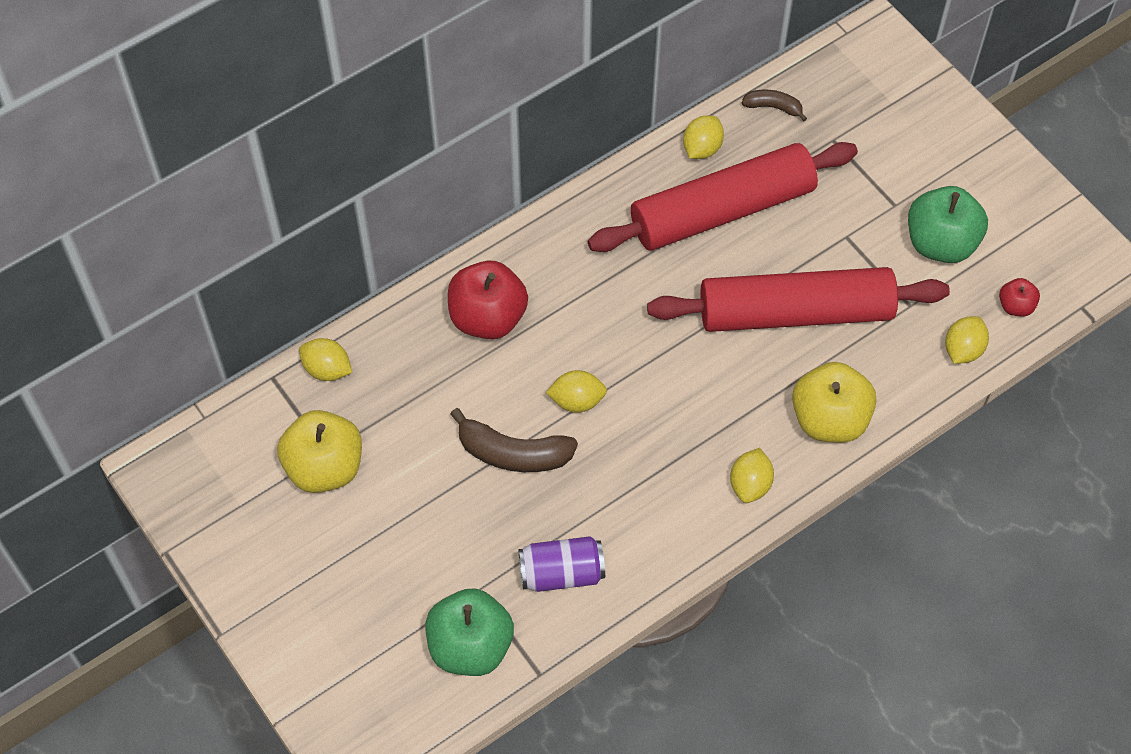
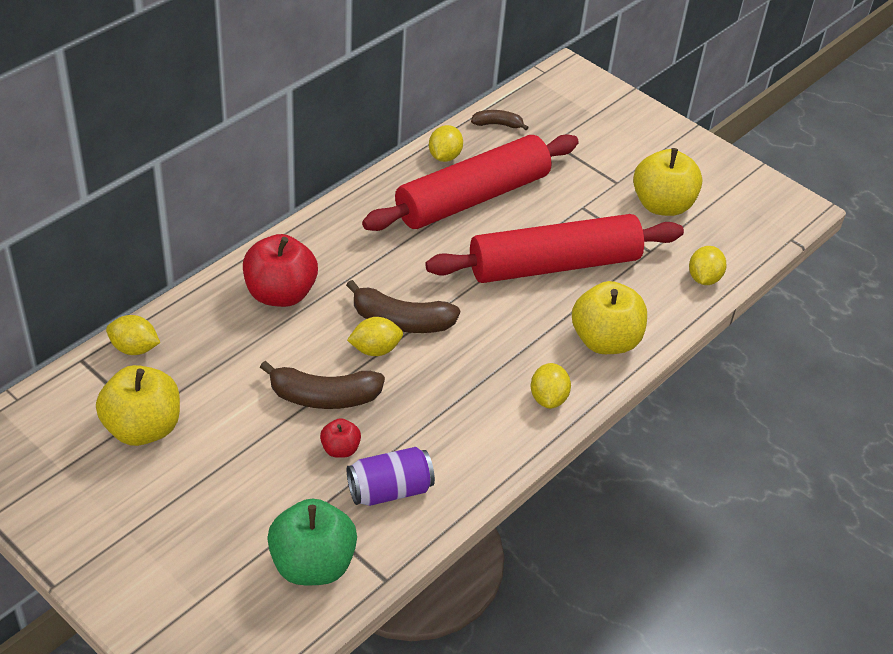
camera: 15 degrees left, 15 degrees down
(611, 368) = (401, 321): none -> brown banana
(940, 243) = (662, 205): green apple -> yellow apple
(1015, 306) = (737, 243): red apple -> red apple (340, 449)

